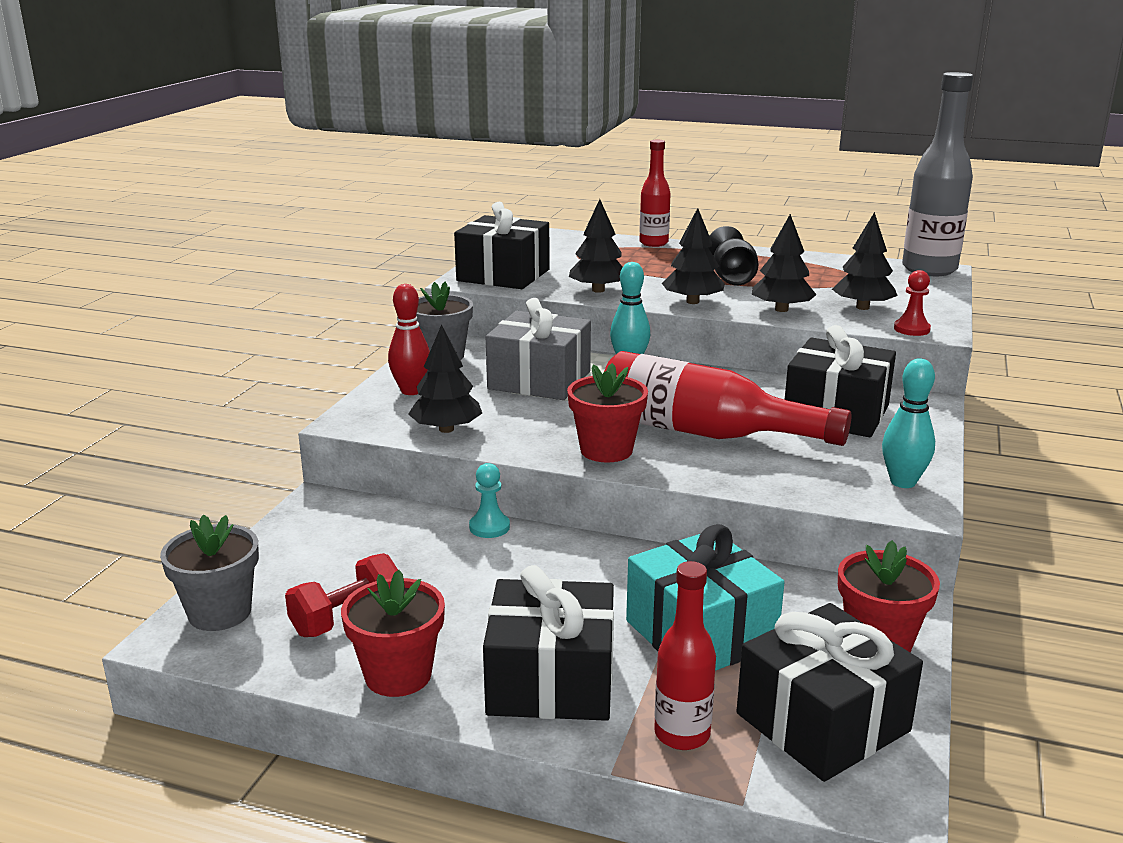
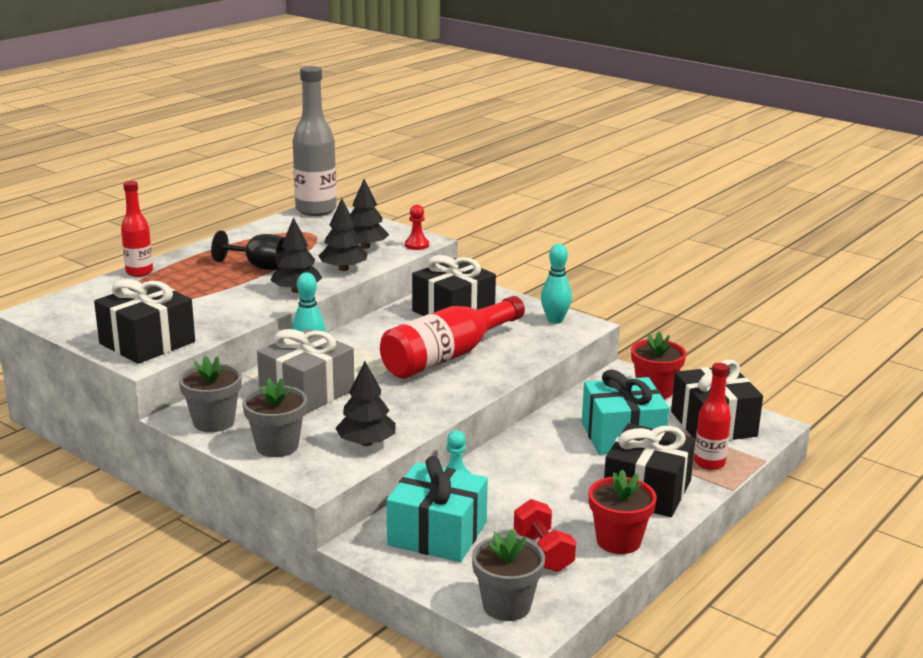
camera: 70 degrees left, 0 degrees up
(359, 539) = (437, 533): none -> turquoise gift
(411, 391) = (277, 446): red bowling pin -> grey flower pot
(598, 290) = (232, 315): black tree -> none
(606, 450) = (449, 392): red flower pot -> none

